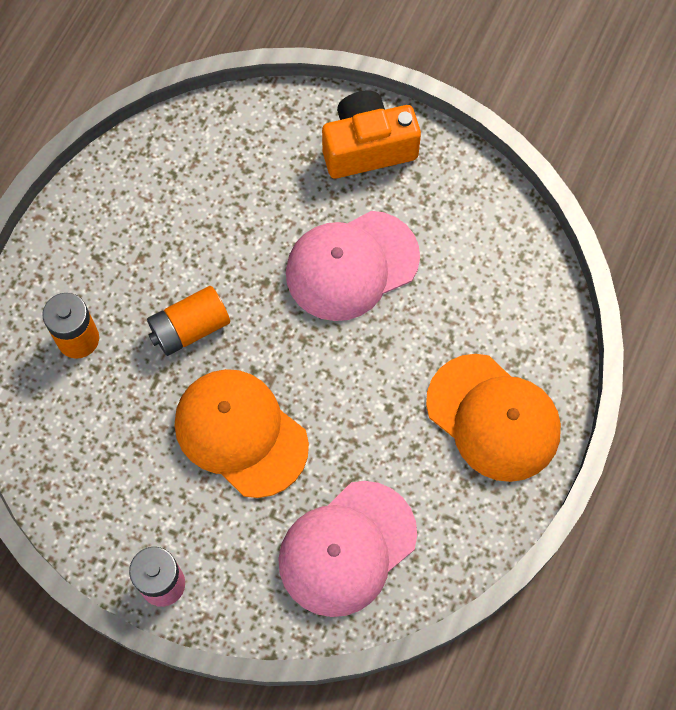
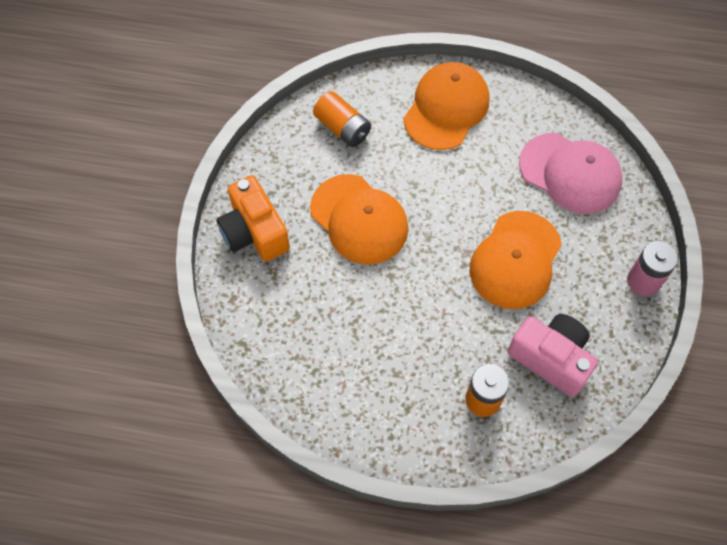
camera: 105 degrees left, 5 degrees down
(100, 431) = (551, 358): none -> pink camera
(190, 328) = (446, 318): orange battery -> orange battery (342, 128)
(352, 266) = (359, 219): pink cap -> orange cap

